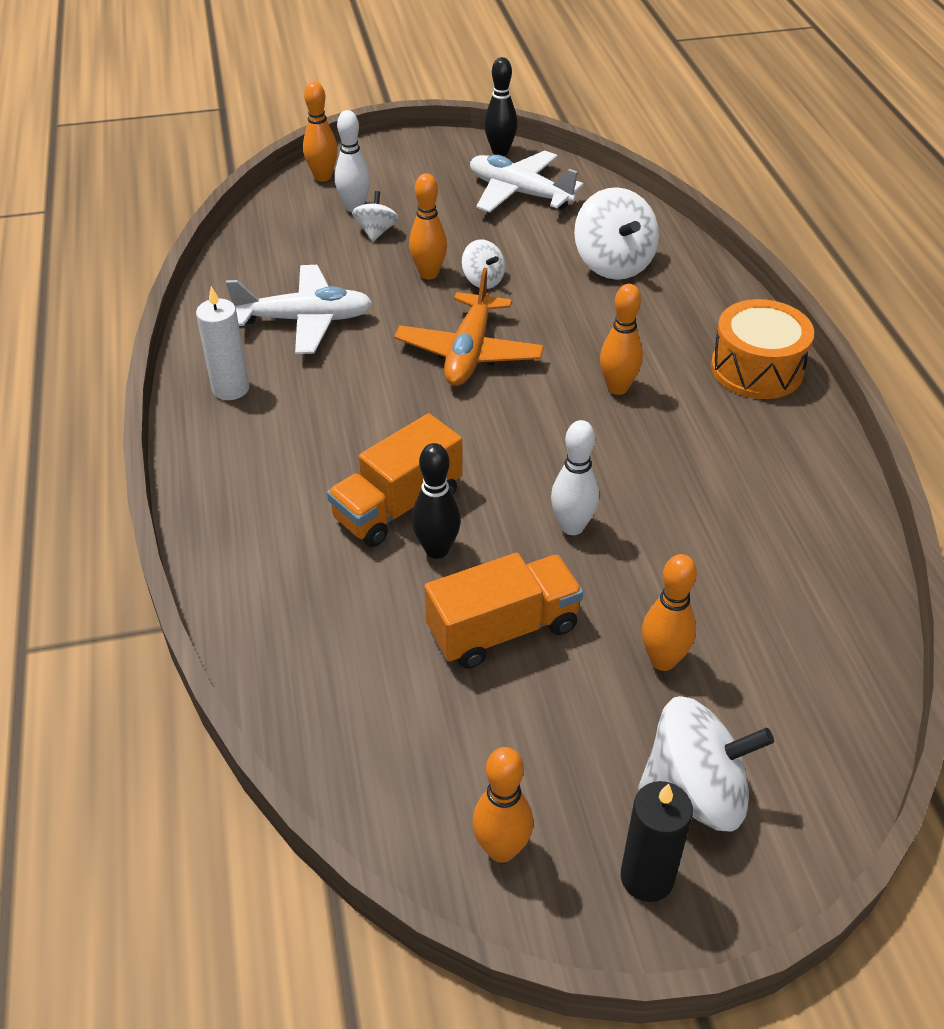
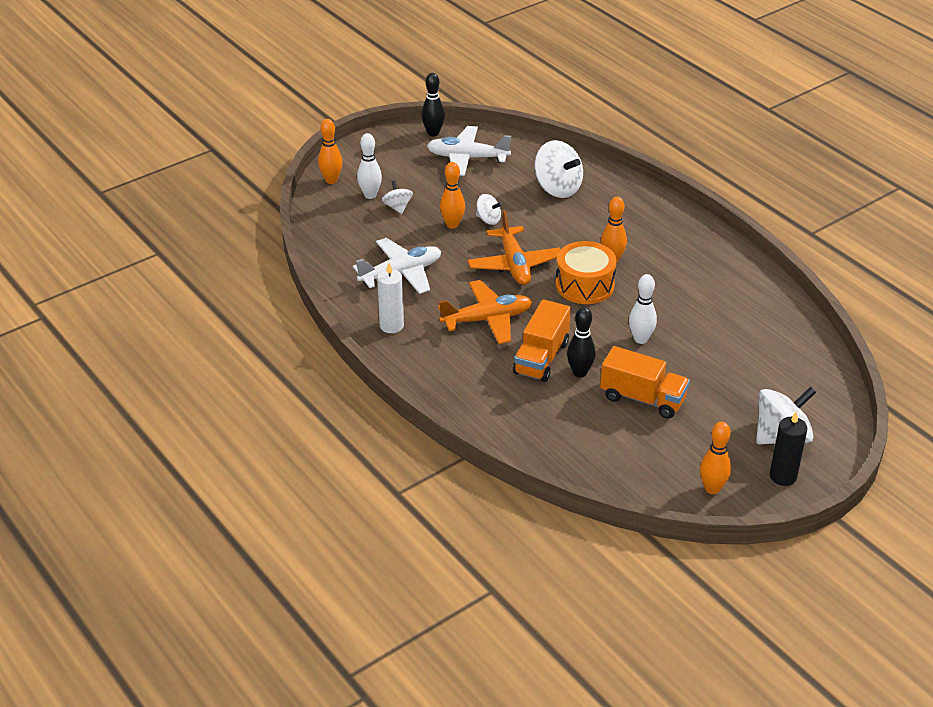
camera: 25 degrees left, 5 degrees down
(366, 421) = (487, 319): none -> orange plane
(503, 629) = (642, 398): orange truck -> orange truck turned 75 degrees clockwise
(663, 660) = (729, 386): orange bowling pin -> none
(756, 369) = (679, 227): orange drum -> orange drum (585, 285)

